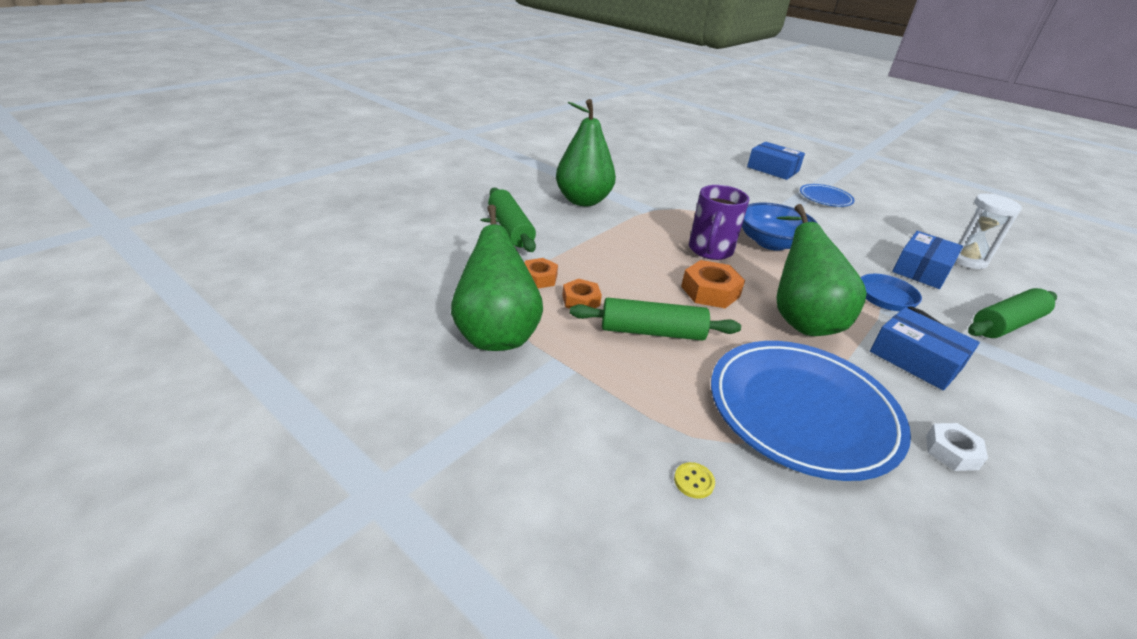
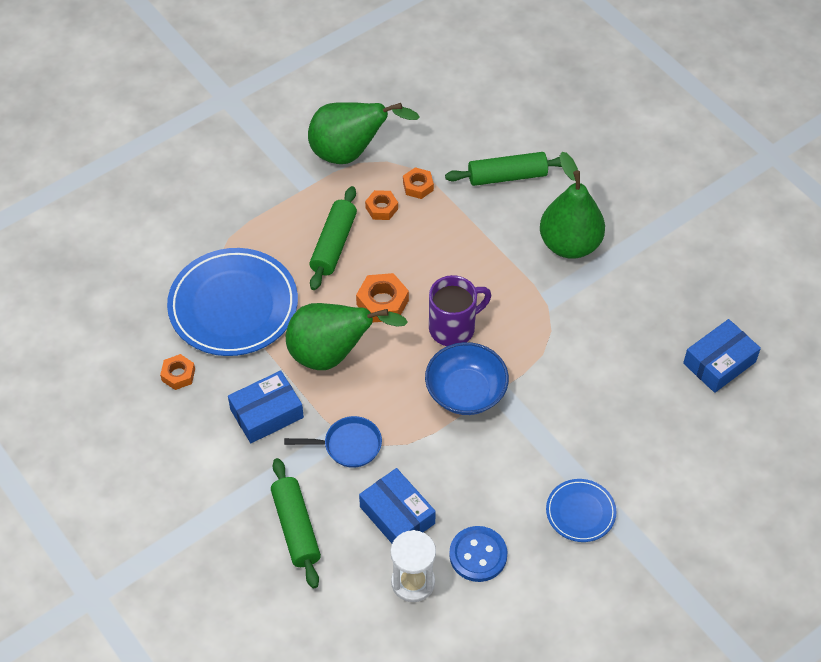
camera: 105 degrees right, 20 degrees up
(694, 481) = (196, 227): yellow button -> none
(710, 250) = (453, 328): purple mug -> purple mug turned 120 degrees clockwise
(773, 169) = (679, 491): blue box -> blue box (719, 362)
(906, 234) = (478, 555): none -> blue button
(951, 452) = (178, 375): white nut -> orange nut

